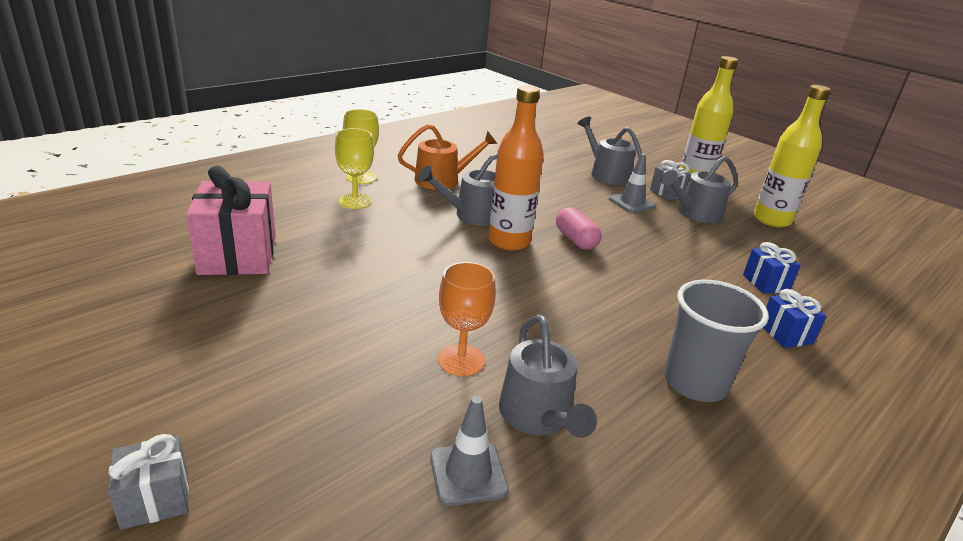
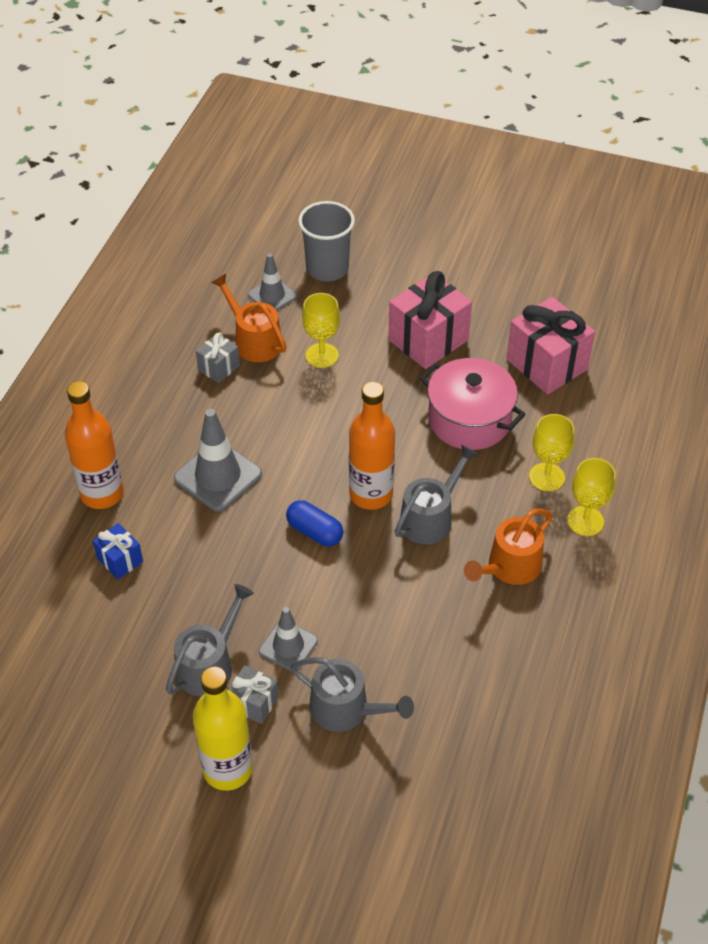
camera: 155 degrees right, 20 degrees up
(155, 499) = (395, 229): grey gift -> grey gift (219, 368)
(321, 323) = (428, 340): none -> pink gift
(368, 250) = (469, 419): none -> pink pot
(461, 360) = (322, 355): orange goblet -> yellow goblet
(538, 416) = (254, 341): grey watering can -> orange watering can
(575, 240) = (315, 531): pink capsule -> blue capsule
(650, 302) = (218, 476): none -> grey traffic cone
(695, 382) = (166, 409): grey cup -> grey cup (327, 268)
(772, 220) = (115, 707): yellow bottle -> none
(785, 334) = (102, 494): blue gift -> orange bottle

